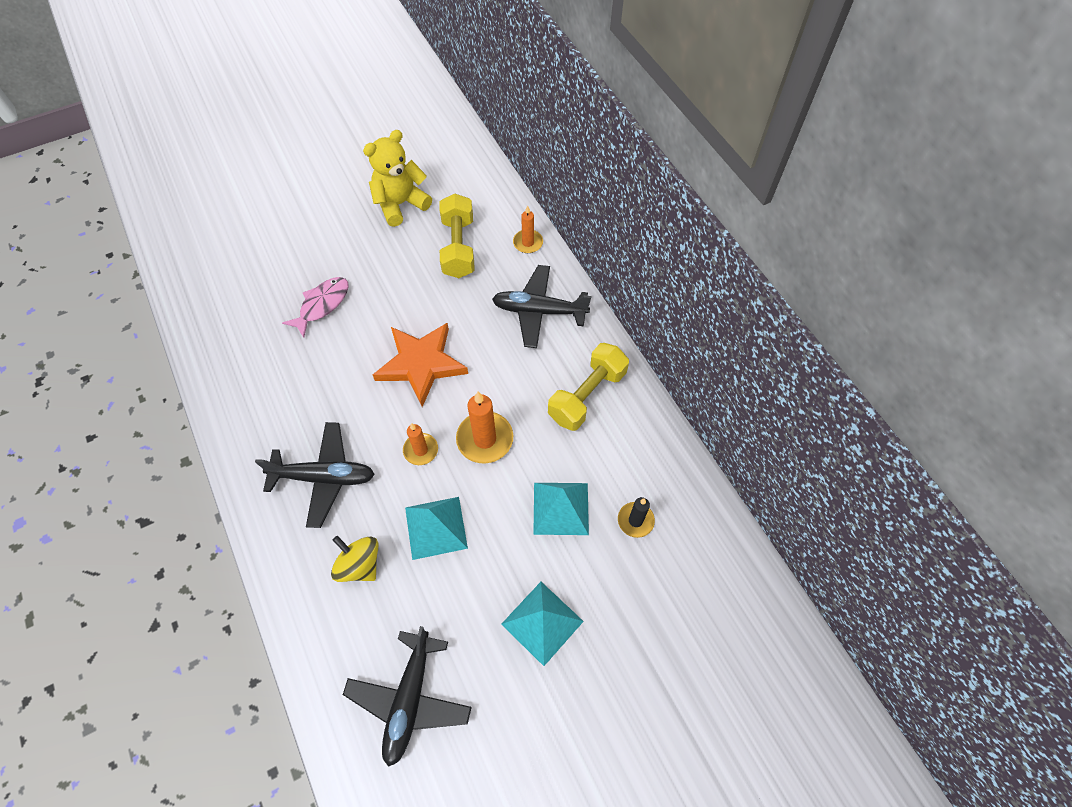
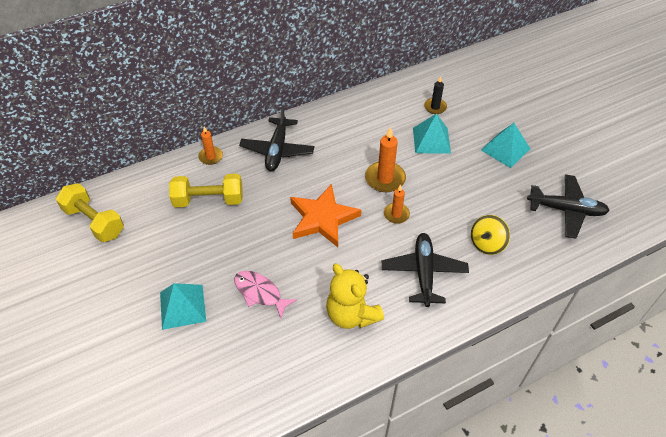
camera: 90 degrees left, 10 degrees down
(400, 204) = (152, 243): yellow teddy bear -> yellow teddy bear (351, 314)
(436, 527) = (453, 203): turquoise pyramid -> turquoise pyramid (182, 306)
(587, 395) = (348, 126): yellow dumbbell -> yellow dumbbell (94, 221)

